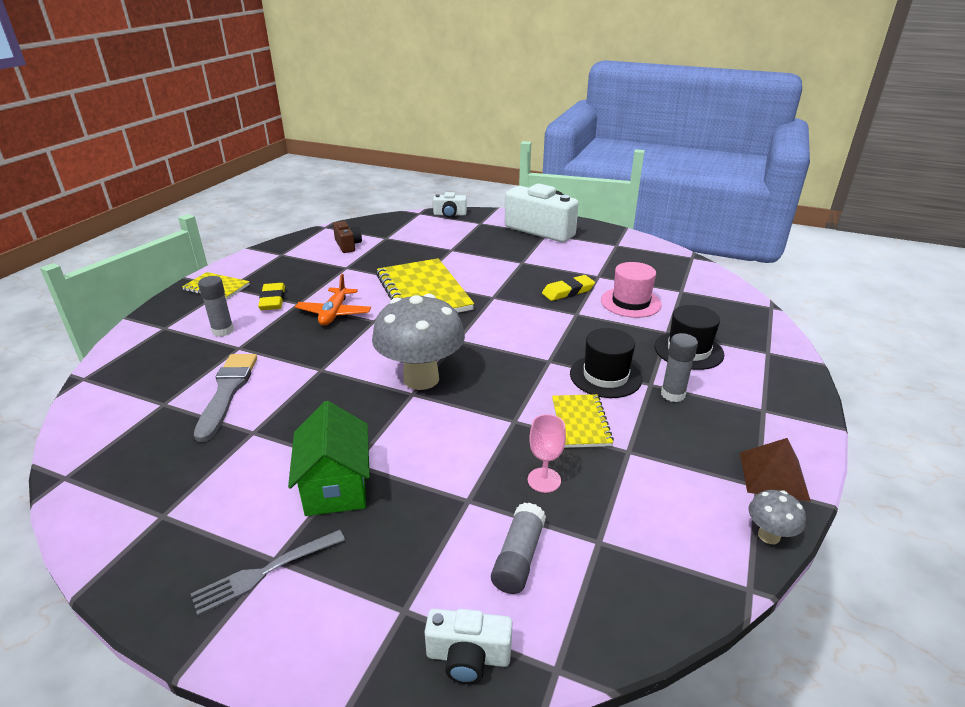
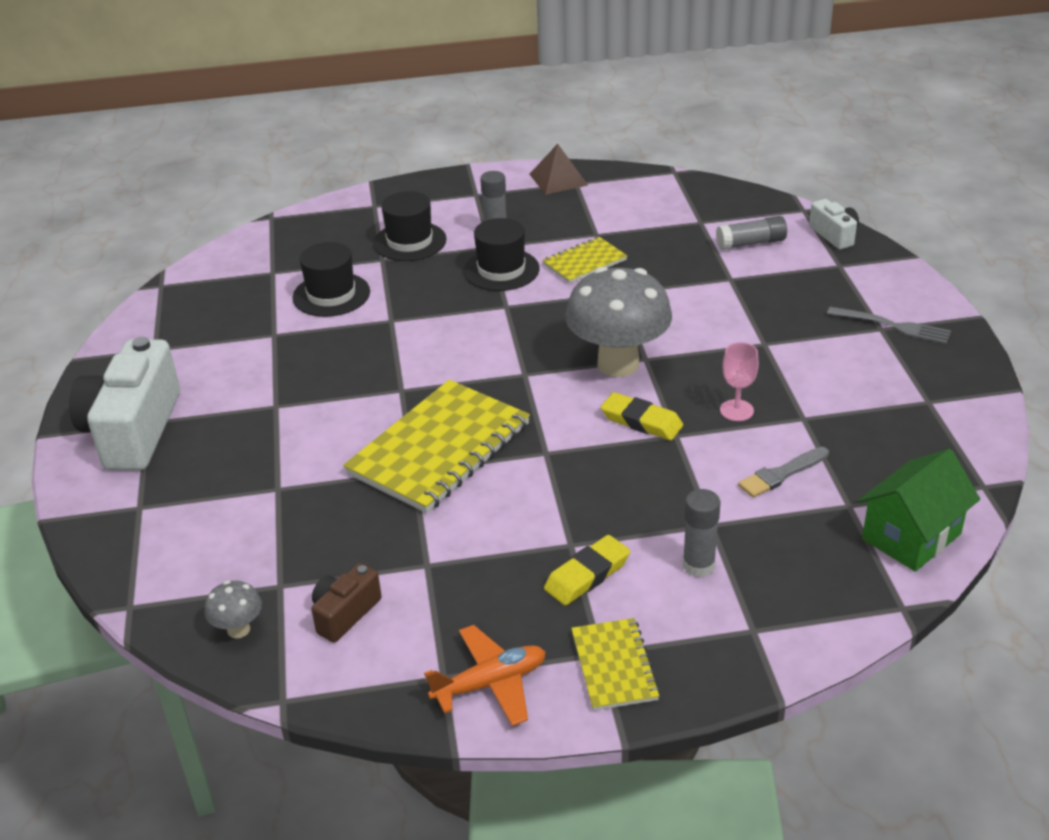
camera: 120 degrees left, 5 degrees up
(227, 391) = (781, 474): grey brush -> grey brush, size x0.64
(334, 313) = (562, 495): orange plane -> orange plane (490, 683)
(336, 486) = (795, 339): green house -> green house (911, 536)
(450, 214) = (116, 561): white camera -> none
(544, 480) = (671, 257): pink goblet -> pink goblet (736, 410)
(568, 291) = (338, 342): yellow eraser -> yellow eraser (641, 421)
(630, 302) = (331, 295): pink hat -> black hat
(768, 536) = (622, 173): grey mushroom -> grey mushroom (238, 629)

